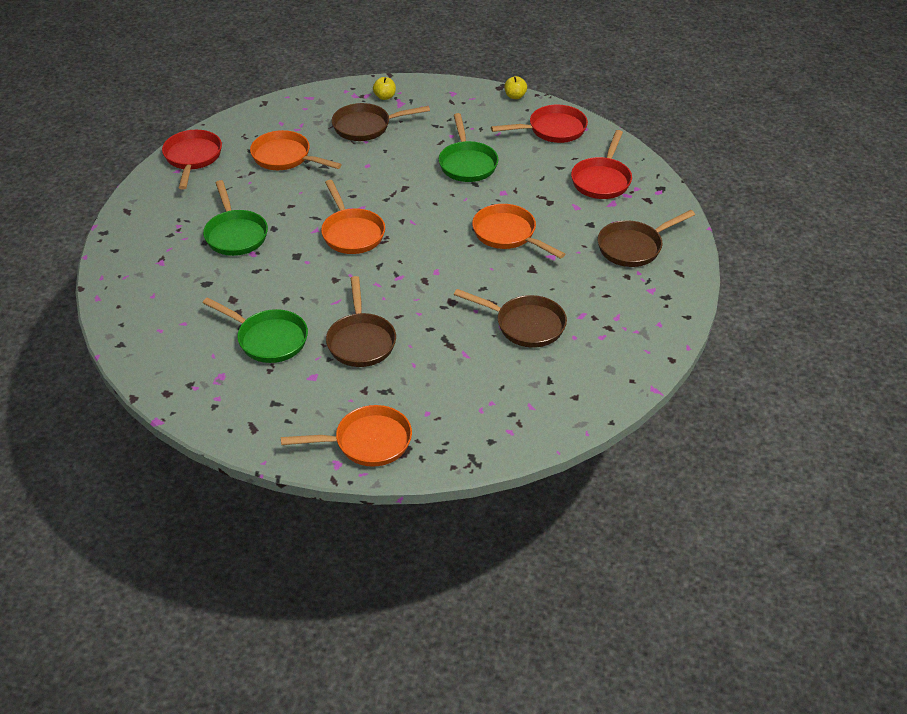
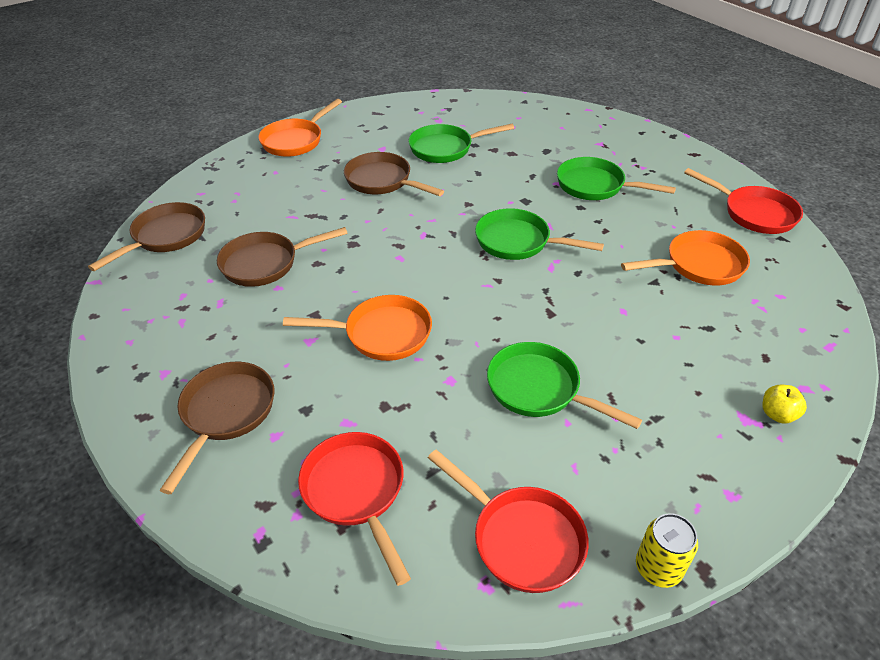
camera: 135 degrees right, 0 degrees up
(351, 233) = (518, 242): orange pan -> green pan
(366, 127) = (710, 354): brown pan -> brown pan (165, 237)
(515, 96) = (658, 568): yellow apple -> yellow can
(552, 130) = (521, 538): red pan -> red pan turned 75 degrees counterclockwise

